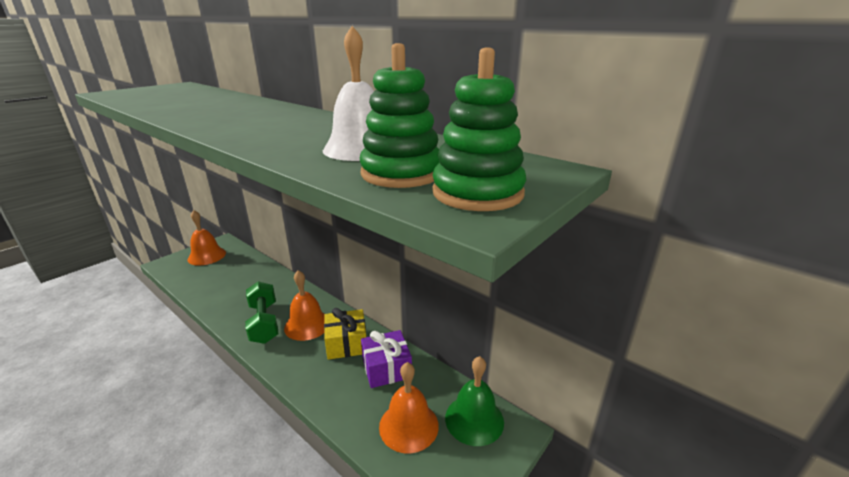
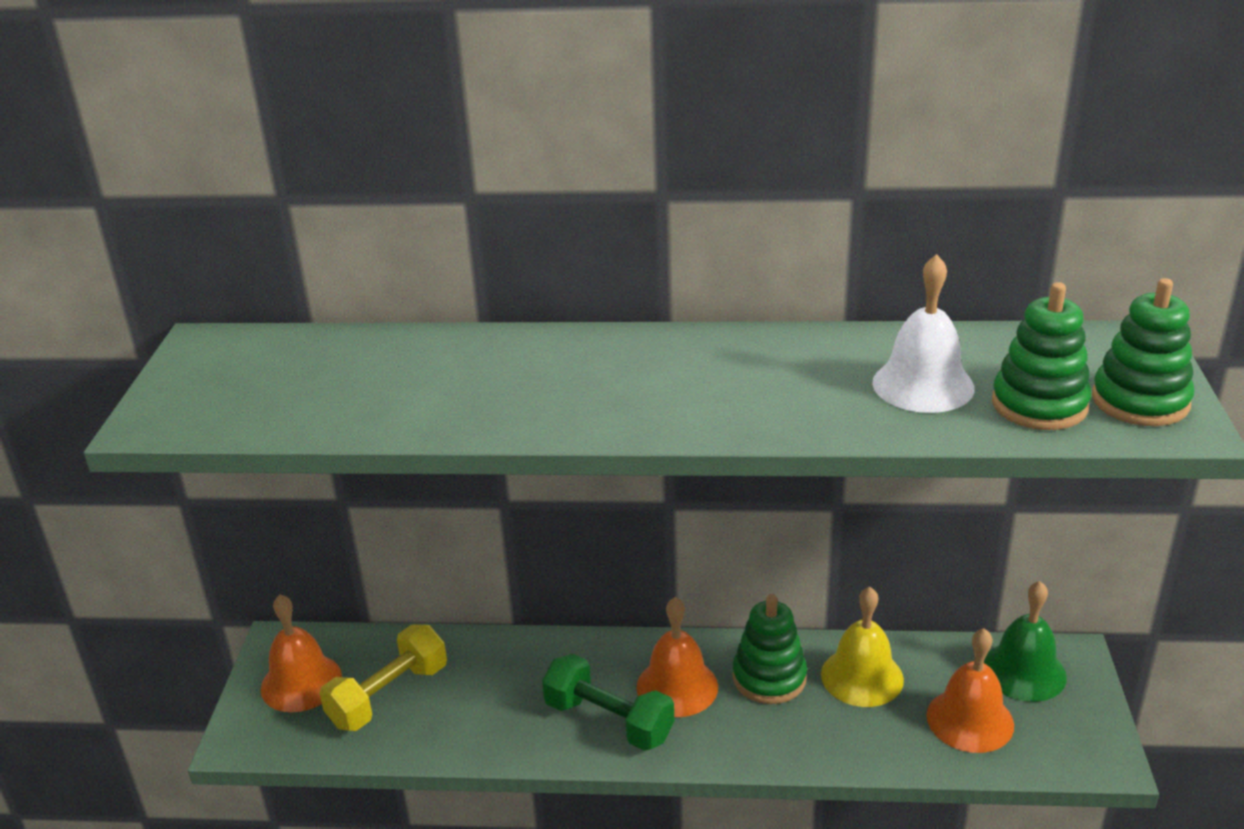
camera: 35 degrees left, 5 degrees up
(219, 273) = (388, 696): none -> yellow dumbbell
(346, 343) = (769, 678): yellow gift -> green stacking toy
(386, 368) = (862, 676): purple gift -> yellow bell

